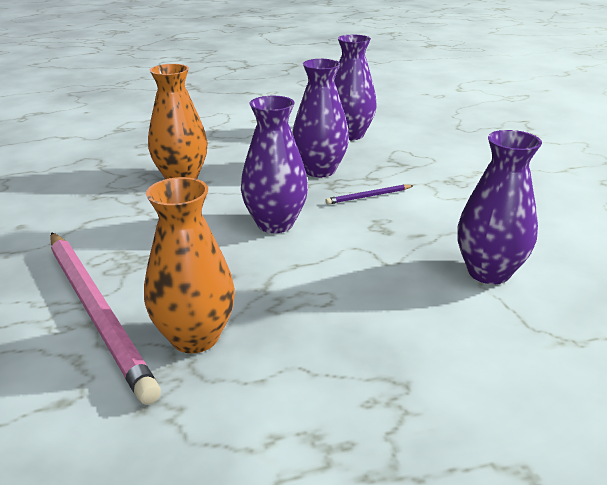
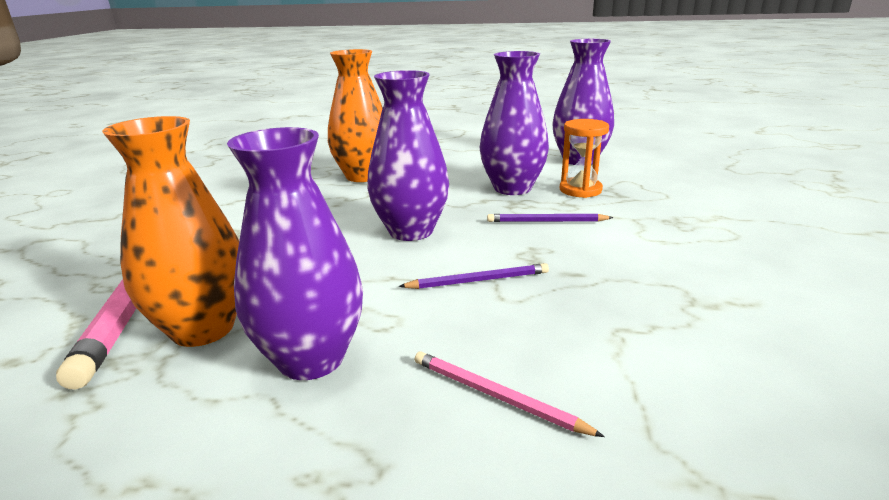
camera: 25 degrees right, 5 degrees down
(360, 254) = (478, 280): none -> purple pencil
(371, 164) = (580, 190): none -> orange hourglass
(435, 327) = (497, 396): none -> pink pencil
(488, 272) = (641, 341): purple vase -> purple vase (311, 359)

